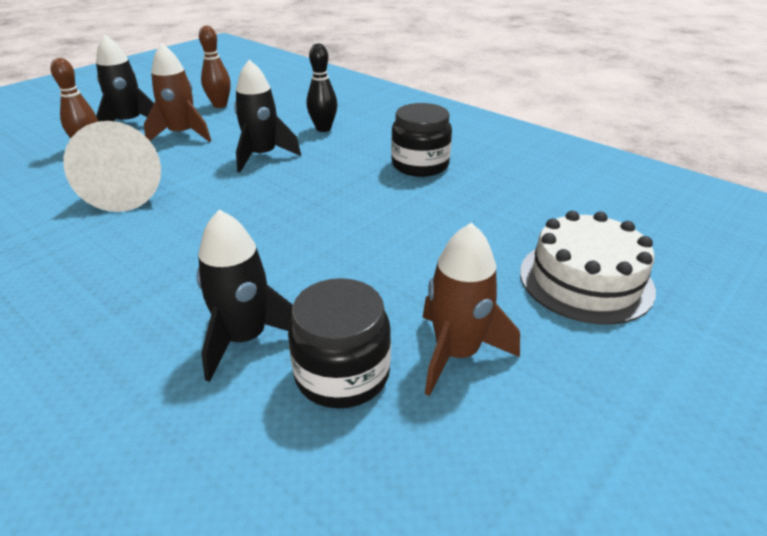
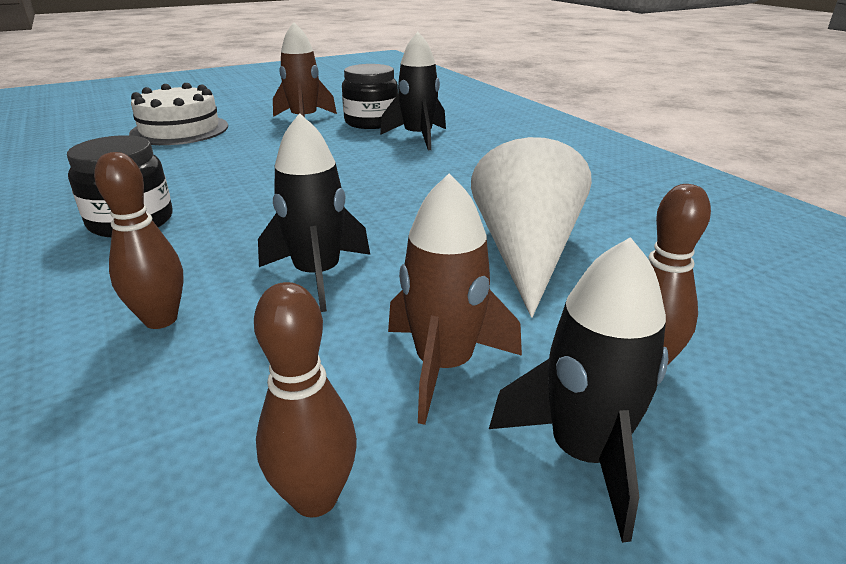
camera: 160 degrees left, 5 degrees down
(323, 129) = (161, 319): black bowling pin -> brown bowling pin

